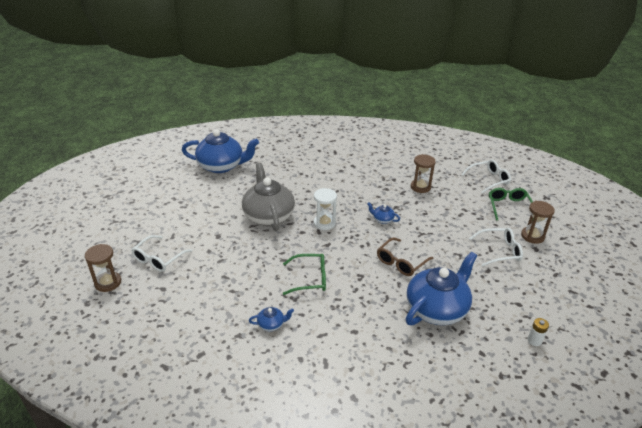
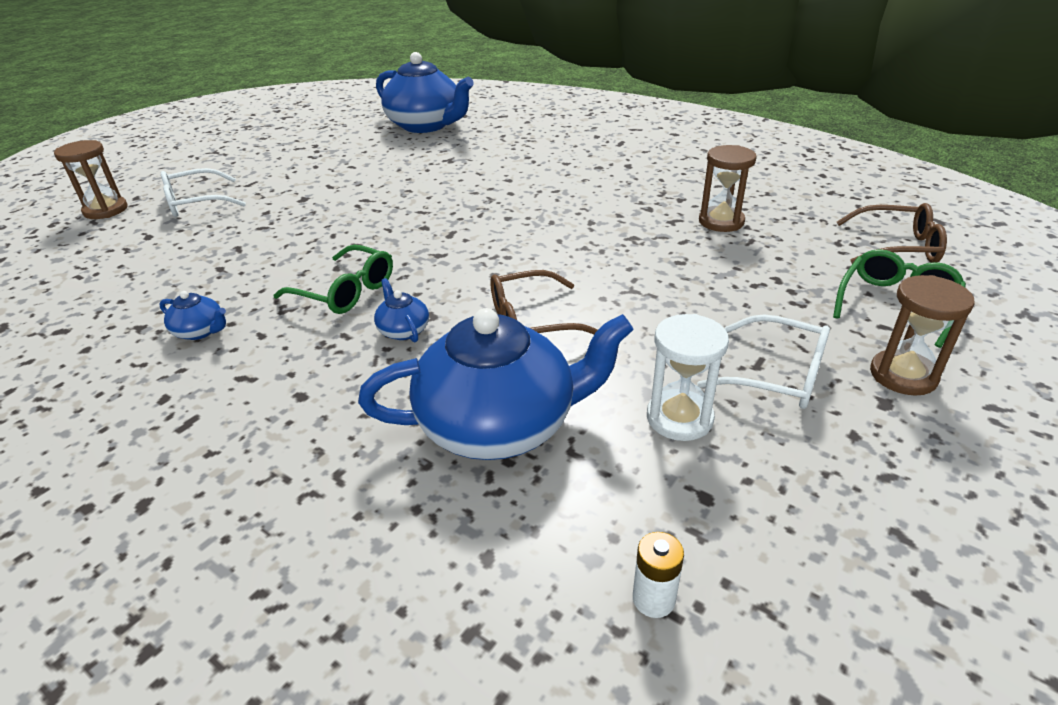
camera: 35 degrees right, 0 degrees up
(268, 215) = (405, 194): grey teapot -> none
(324, 223) = (475, 226): white hourglass -> white hourglass (679, 418)
(382, 219) = (582, 248): blue teapot -> blue teapot (403, 330)
(489, 180) = (897, 247): white glasses -> brown glasses

